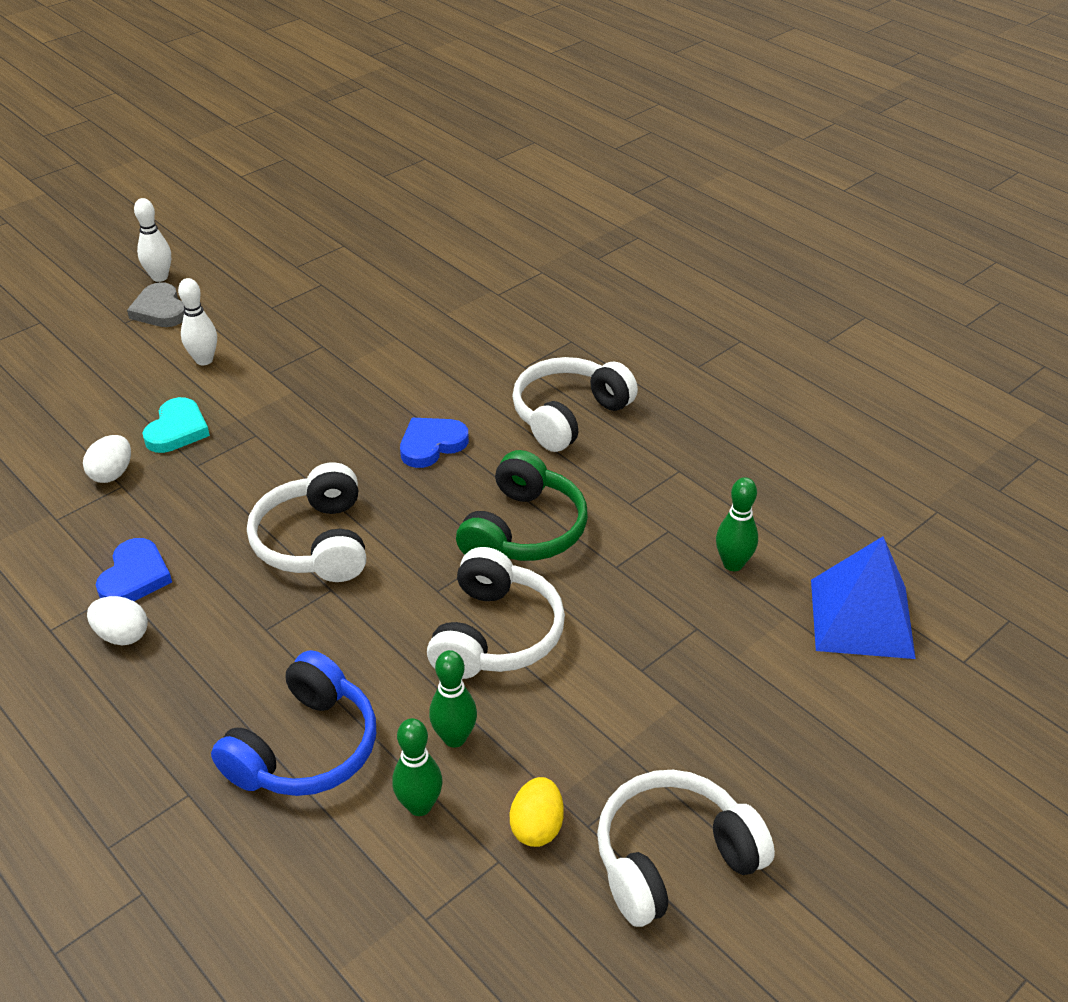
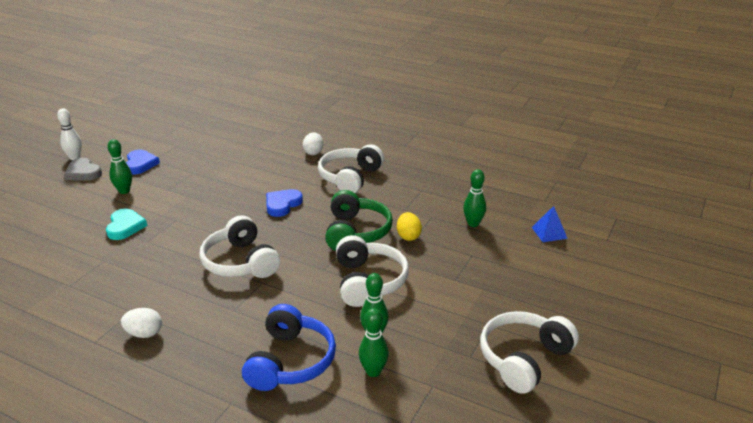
camera: 20 degrees left, 10 degrees down
(112, 474) = (94, 255): white egg -> white egg (313, 152)
(135, 576) = (137, 303): blue heart -> blue heart (140, 164)
(204, 360) = (124, 191): white bowling pin -> green bowling pin
(537, 827) = (444, 364): yellow egg -> yellow egg (408, 236)
(862, 618) = (549, 232): blue pyramid -> blue pyramid, size x0.52

